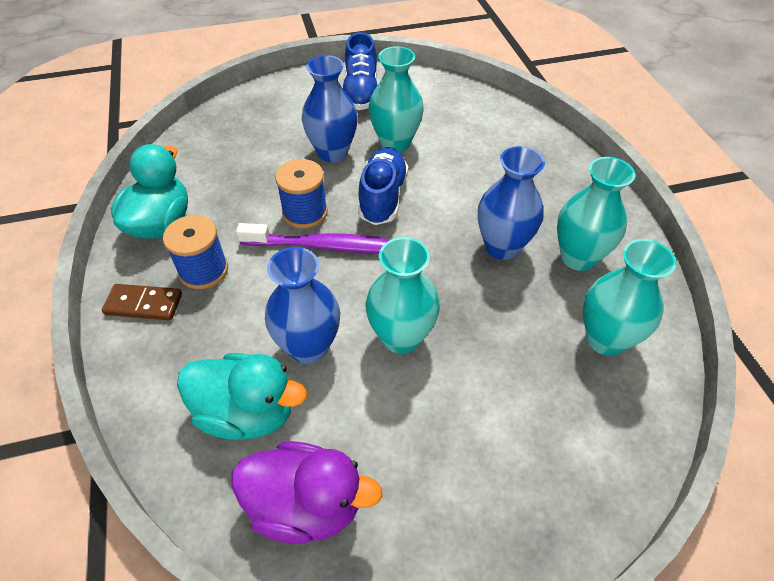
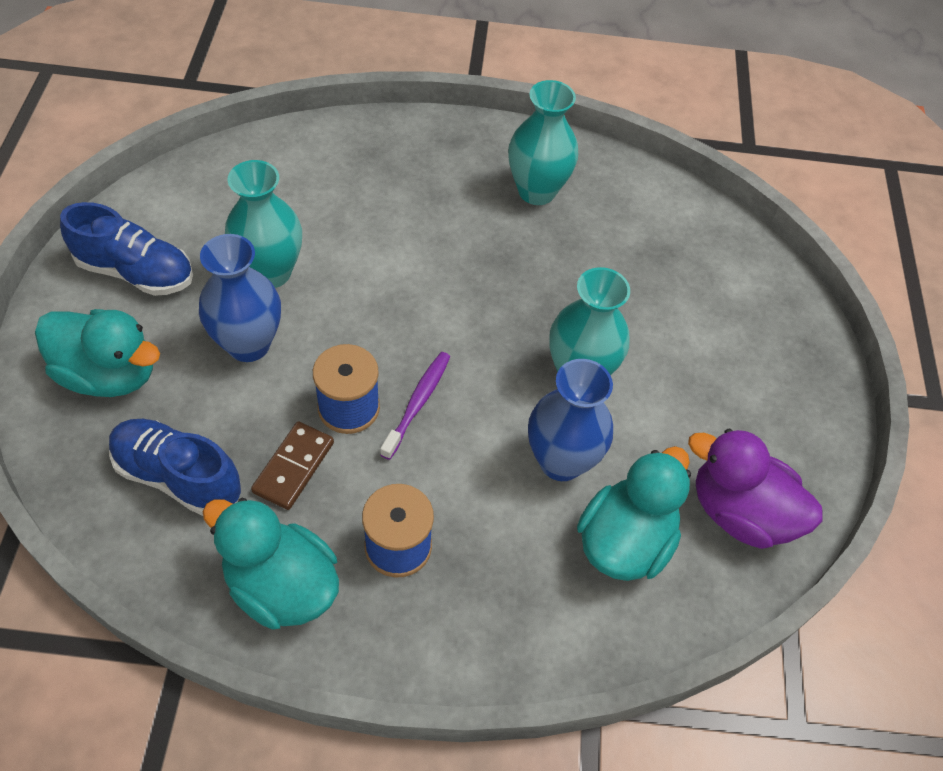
camera: 75 degrees left, 5 degrees up
(144, 304) = (426, 628): brown domino -> brown domino (293, 467)
(283, 108) = (109, 374): none -> turquoise duck
(306, 505) = (740, 512): purple duck -> purple duck turned 90 degrees counterclockwise
(325, 246) = (417, 403): purple toothbrush -> purple toothbrush, size x0.64
(382, 197) = (364, 319): blue shoe -> blue shoe (178, 476)
(502, 247) = (495, 243): blue vase -> none
(605, 339) = (639, 219): turquoise vase -> none

